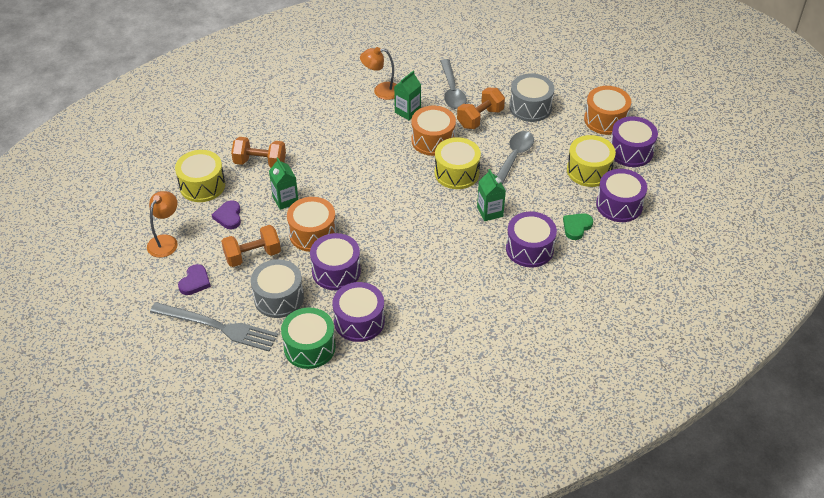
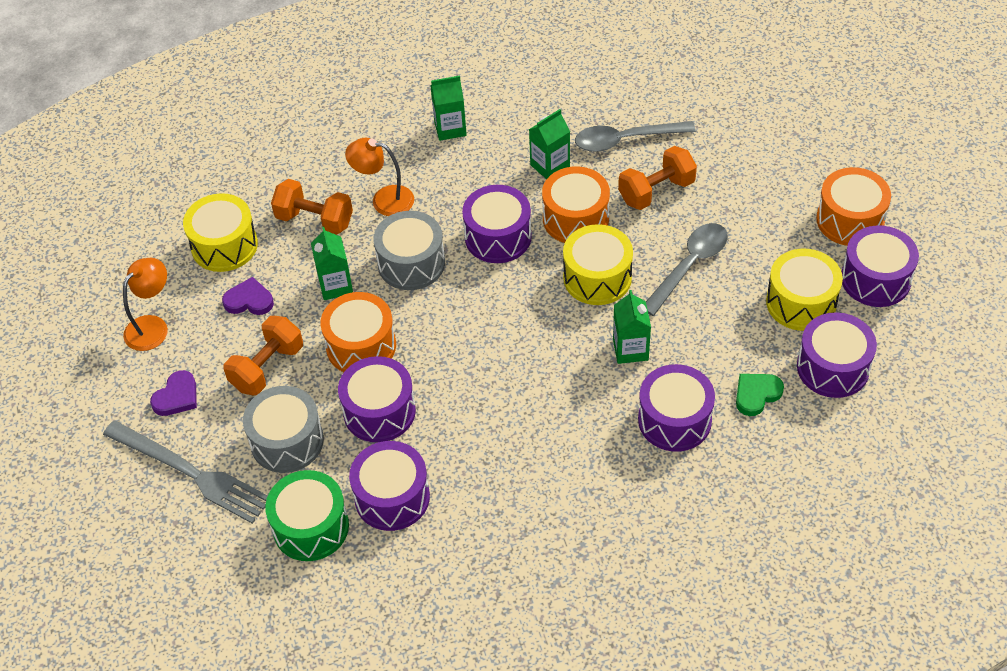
camera: 15 degrees right, 5 degrees up
(228, 216) = (249, 300): purple heart -> purple heart turned 90 degrees clockwise
(252, 255) = (267, 368): orange dumbbell -> orange dumbbell turned 45 degrees counterclockwise
(336, 97) = (450, 128): none -> green carton
(381, 91) = (519, 127): orange lamp -> orange lamp (384, 199)
(385, 157) = (498, 237): none -> purple drum
(452, 91) = (625, 140): grey spoon -> grey spoon turned 75 degrees clockwise
(530, 107) = (738, 183): grey drum -> grey drum (411, 263)

